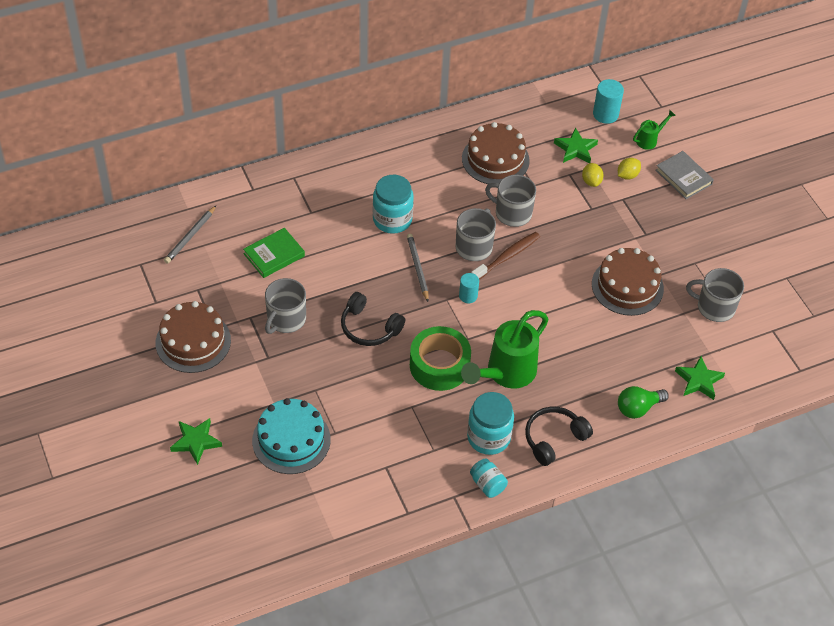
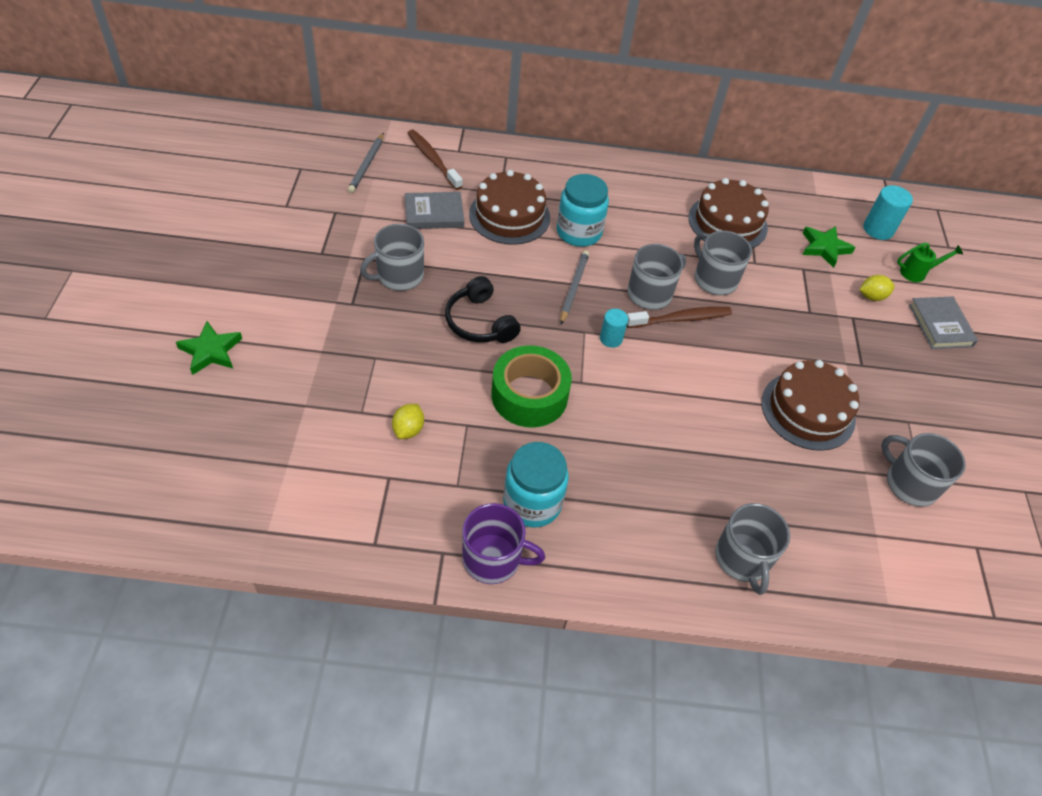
camera: 25 degrees right, 0 degrees up
(190, 236) = (367, 165): grey pencil -> grey pencil turned 45 degrees counterclockwise
(193, 341) = (291, 255): brown cake -> brown cake (509, 216)
(239, 207) = (433, 160): none -> brown toothbrush
(274, 255) = (434, 214): green book -> grey book
(291, 440) = (309, 397): turquoise cake -> none
(487, 484) = (493, 559): turquoise jar -> purple mug
(505, 374) = (600, 440): green watering can -> none
(554, 439) = (611, 544): black headphones -> none
(591, 181) = (825, 285): yellow lemon -> yellow lemon (408, 429)
(638, 408) = (742, 559): green light bulb -> grey mug
(698, 380) = (843, 563): green star -> none

